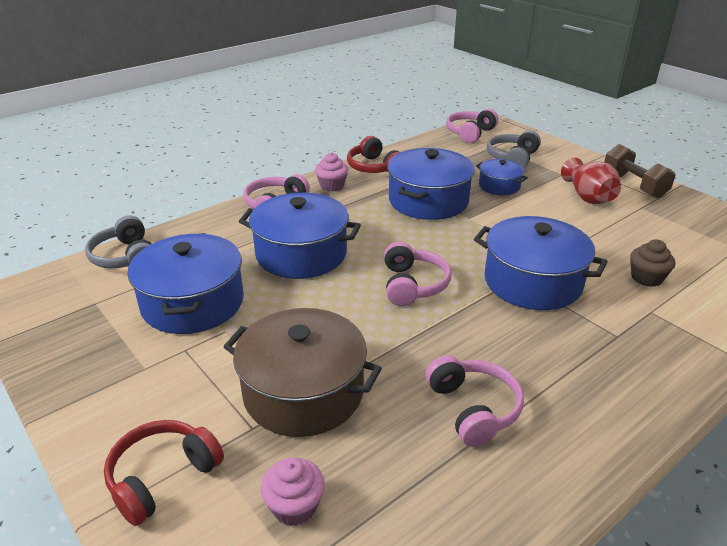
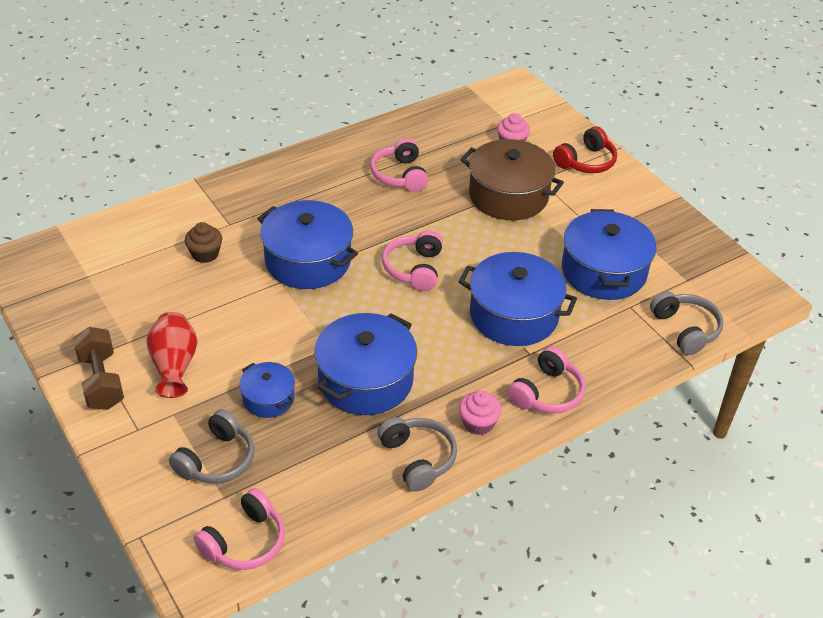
camera: 175 degrees left, 10 degrees up
(374, 167) = (418, 458): red headphones -> grey headphones

